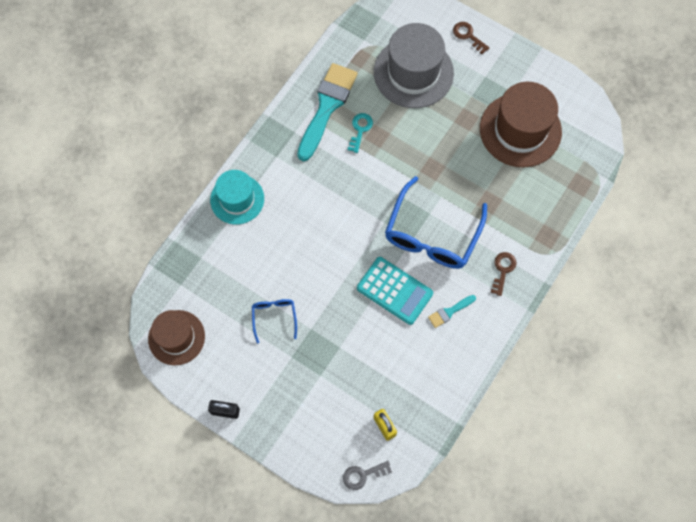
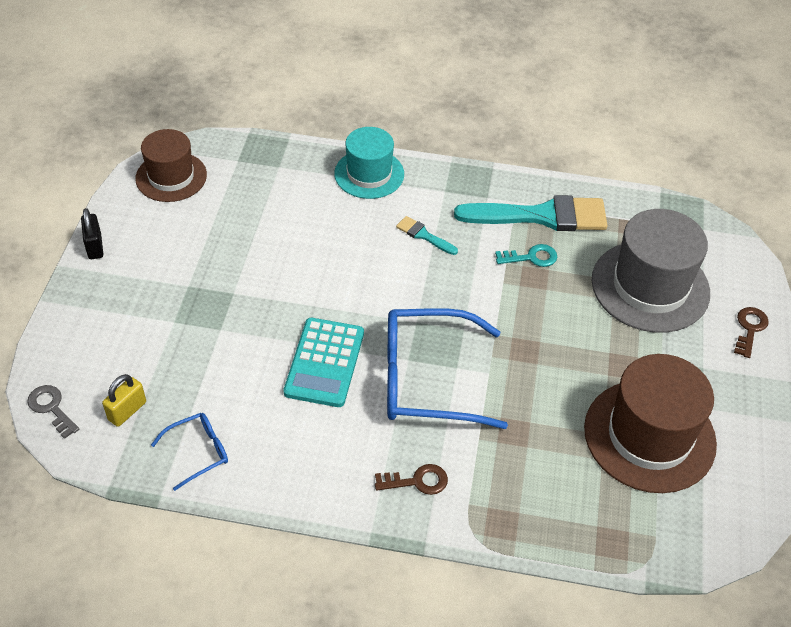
camera: 65 degrees right, 20 degrees down
(274, 317) = (233, 253): blue glasses -> blue glasses (198, 452)
(449, 312) = (323, 435): turquoise brush -> turquoise brush (424, 235)

